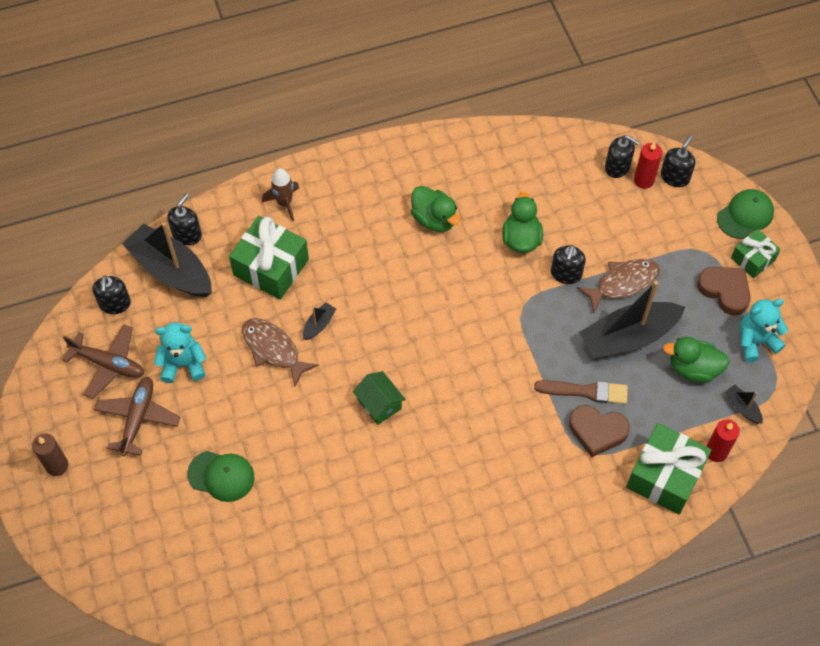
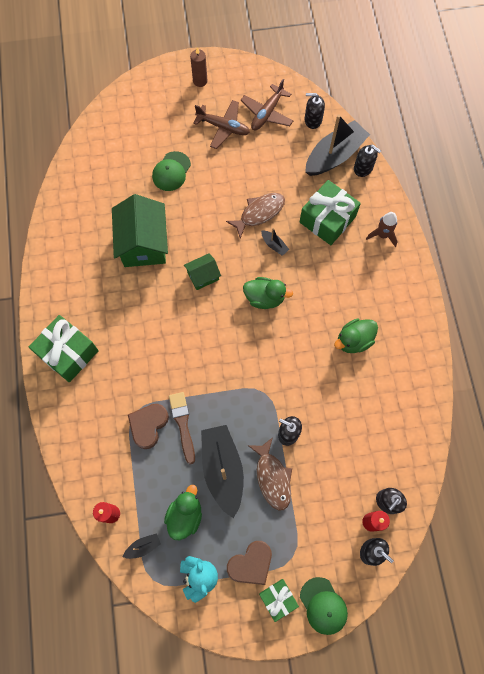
camera: 100 degrees right, 10 degrees up
(183, 364) = (258, 156): turquoise teddy bear -> none
(343, 490) = (143, 243): none -> green house
(521, 239) = (326, 404): green duck -> green duck (264, 298)
(585, 391) = (183, 424): brown brush -> brown brush turned 150 degrees clockwise
(664, 476) = (101, 467): green gift -> green gift (68, 353)

